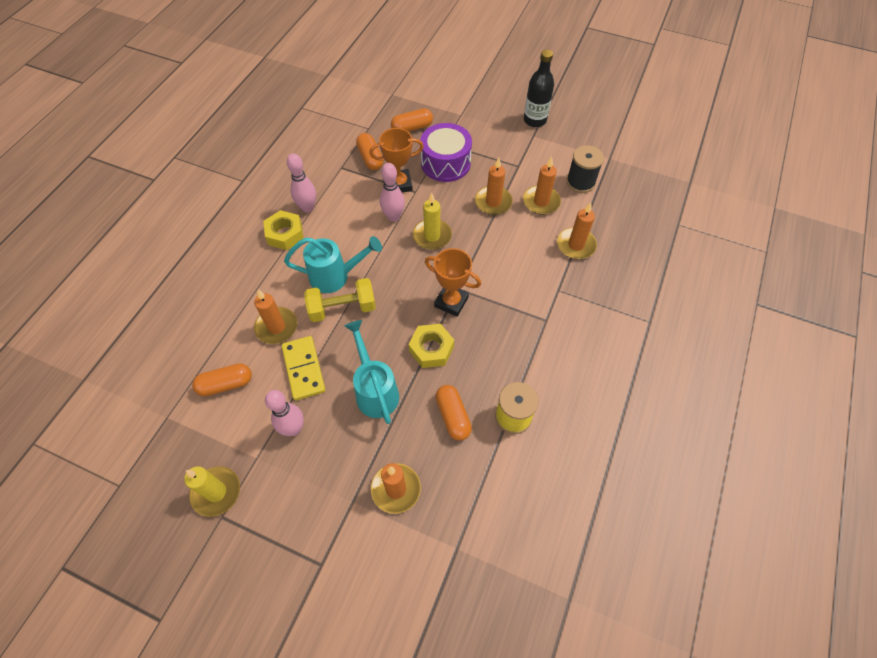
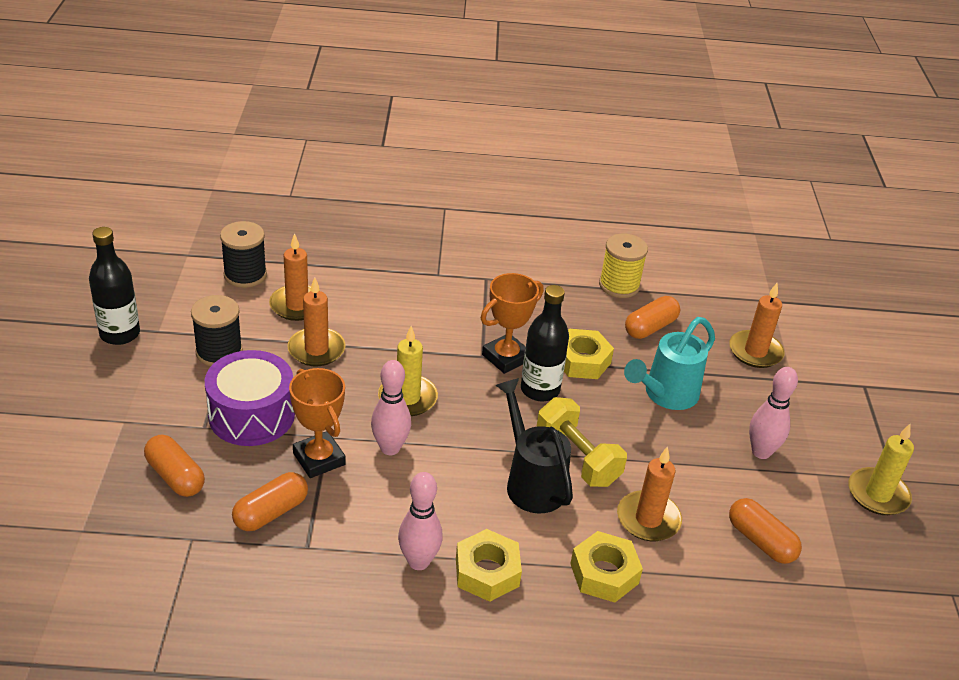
camera: 115 degrees left, 20 degrees down
(253, 287) = (604, 573): none -> yellow nut
(303, 369) = (685, 469): yellow domino -> none
(335, 276) = (531, 482): turquoise watering can -> black watering can
(412, 311) = (540, 390): none -> black bottle
(451, 302) = (506, 357): orange trophy -> orange trophy turned 45 degrees clockwise
(505, 158) = (219, 352): none -> black spool
(576, 245) = (361, 268): orange candle -> none

